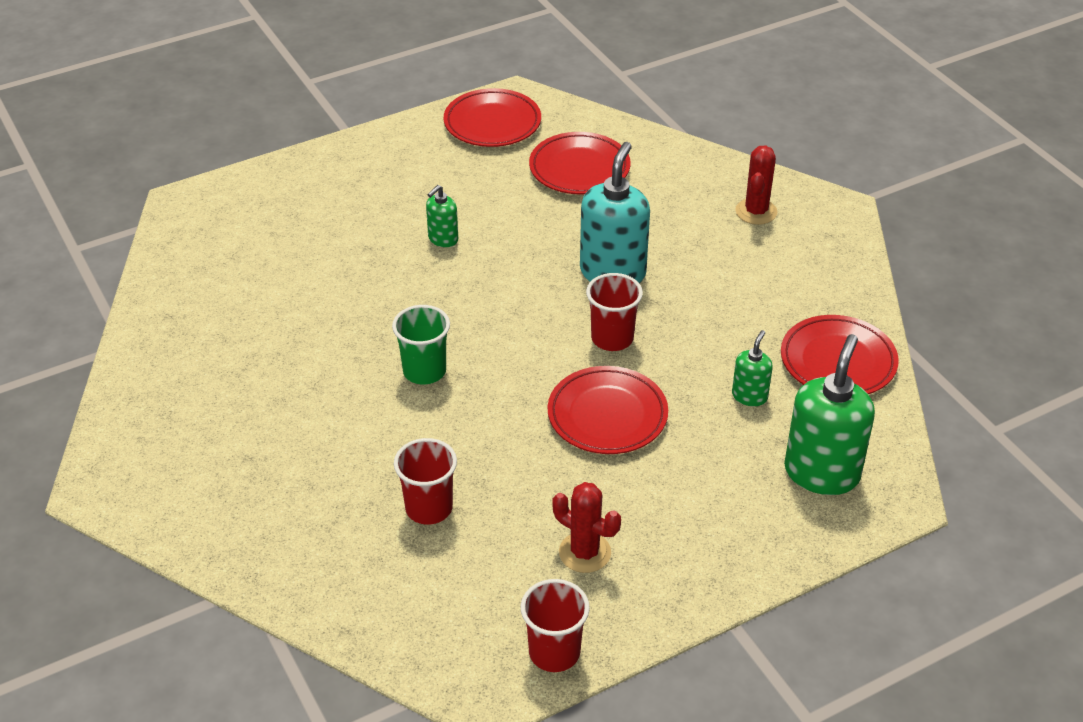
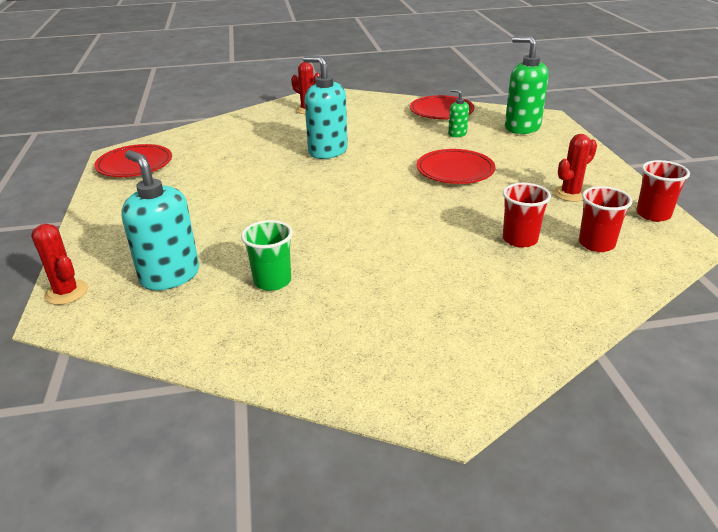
camera: 70 degrees left, 10 degrees down
(218, 190) = (66, 292): none -> red cactus
(263, 243) = (170, 276): none -> turquoise soap dispenser
(424, 371) = (380, 223): green cup -> green cup (272, 281)
(443, 239) = (243, 198): green soap dispenser -> none
(579, 169) = (218, 146): red plate -> none
(612, 338) = (387, 160): red cup -> red cup (596, 244)

